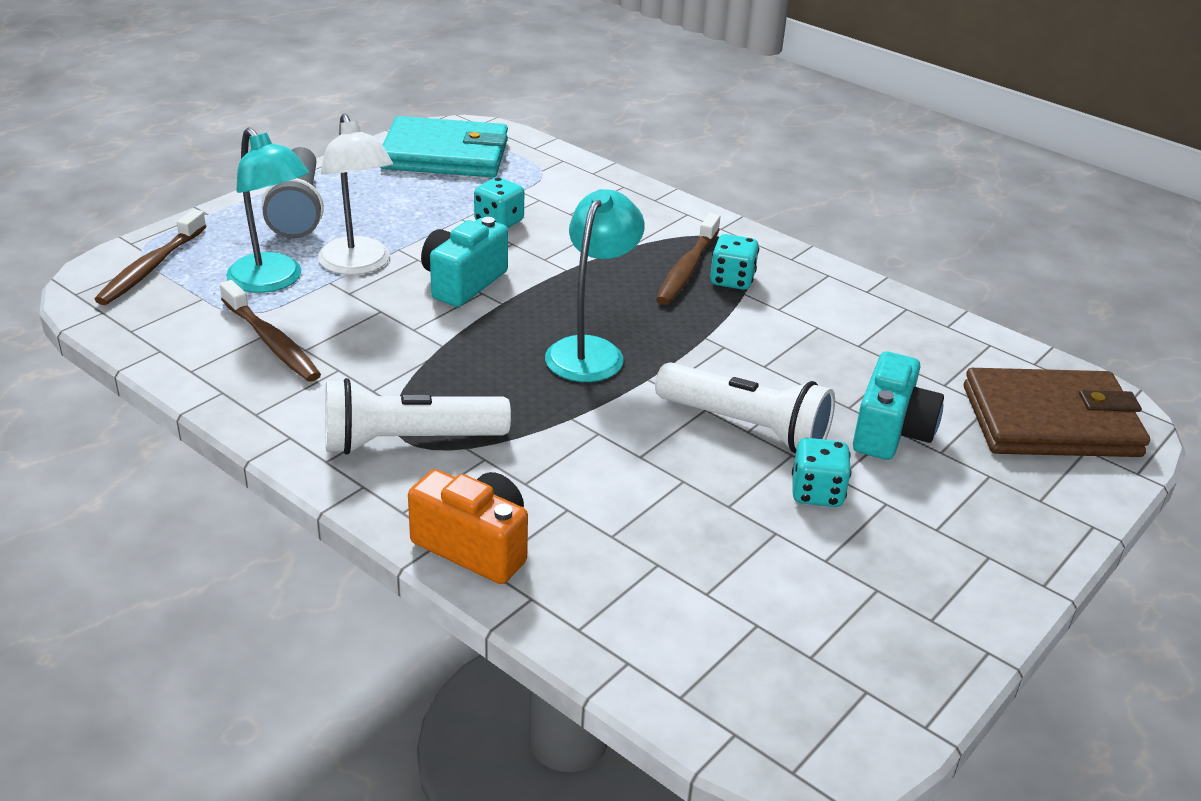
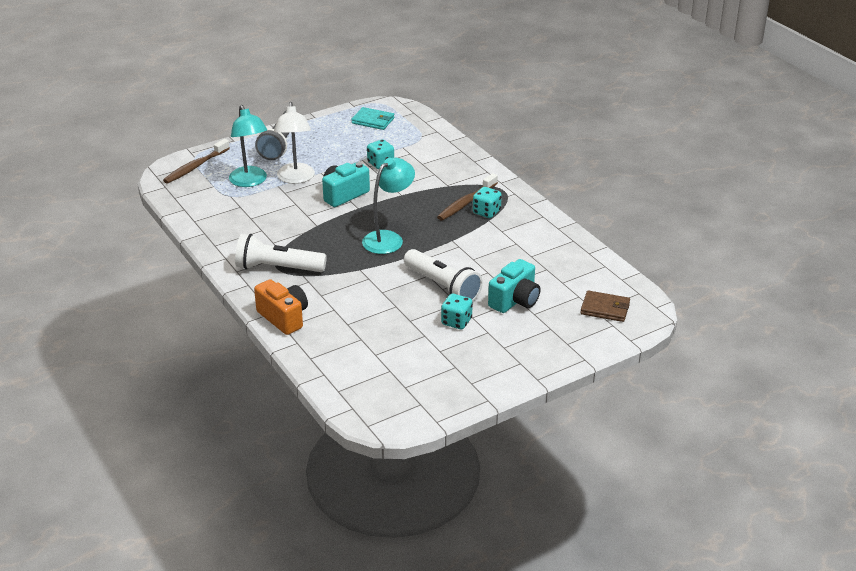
camera: 20 degrees right, 0 degrees up
(271, 341) = (236, 212): brown toothbrush -> none
(445, 155) = (373, 121): turquoise wallet -> turquoise wallet, size x0.54
(1051, 421) = (605, 308): brown wallet -> brown wallet, size x0.54

